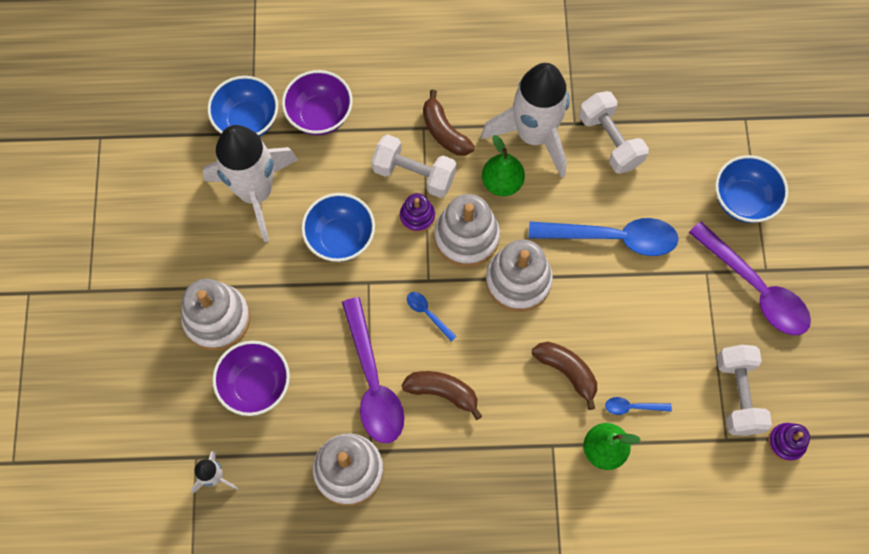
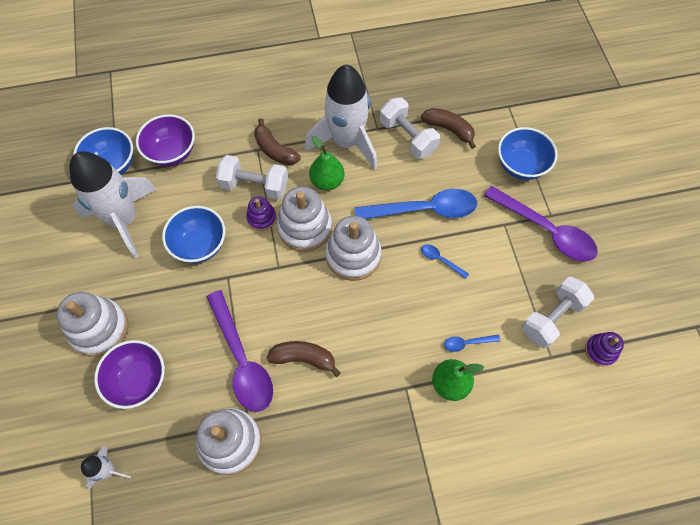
camera: 10 degrees left, 5 degrees down
(427, 313) = (281, 294): blue spoon -> blue spoon (440, 260)
(567, 371) = (406, 323): brown banana -> brown banana (449, 129)
(738, 395) = (552, 318): white dumbbell -> white dumbbell turned 60 degrees clockwise

